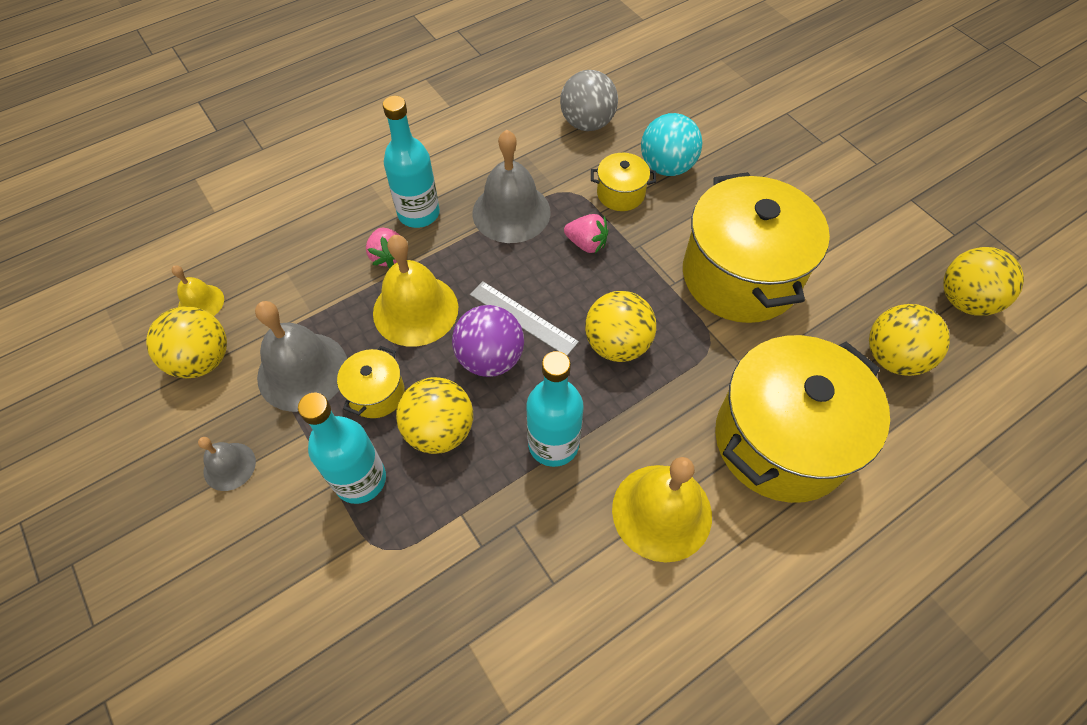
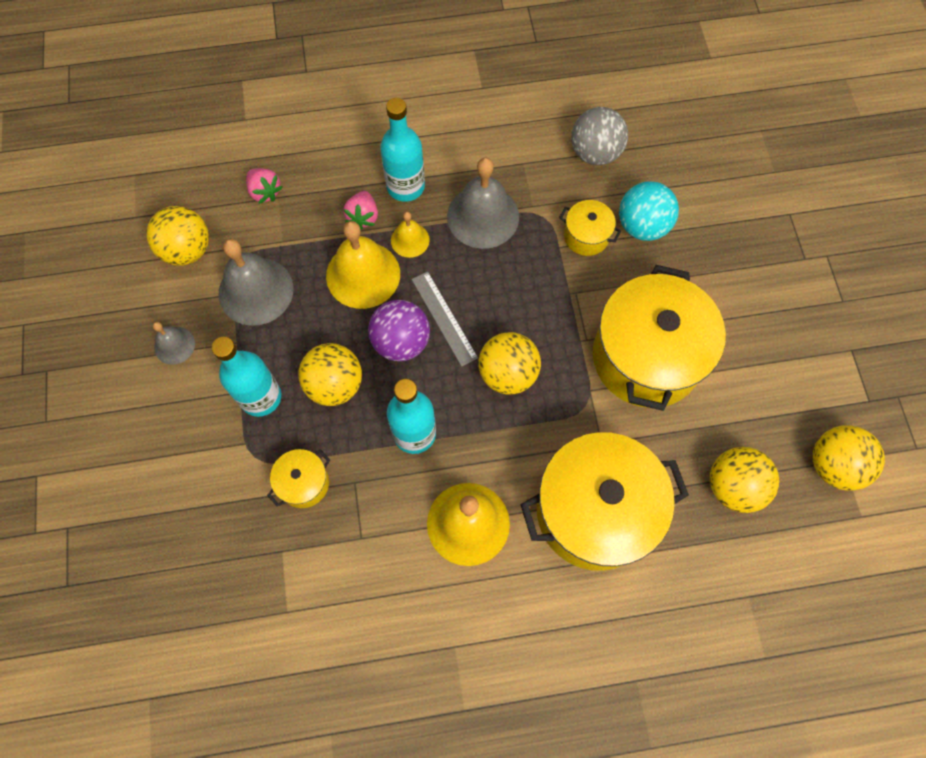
camera: 25 degrees right, 10 degrees up
(201, 303) = (204, 199): yellow bell -> yellow bell (410, 240)
(376, 393) = (302, 333): yellow pot -> yellow pot (304, 483)
(586, 244) = (531, 272): pink strawberry -> pink strawberry (265, 192)

